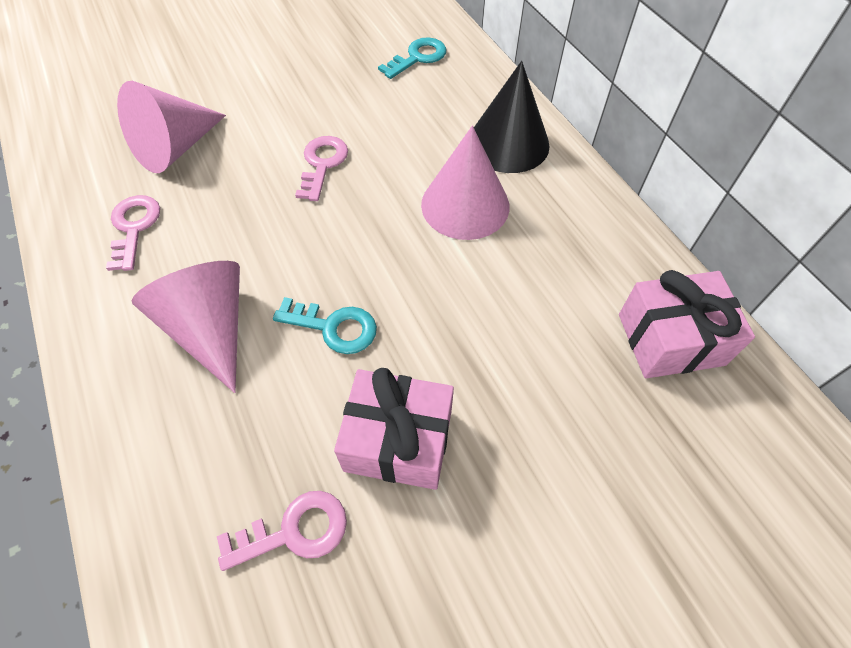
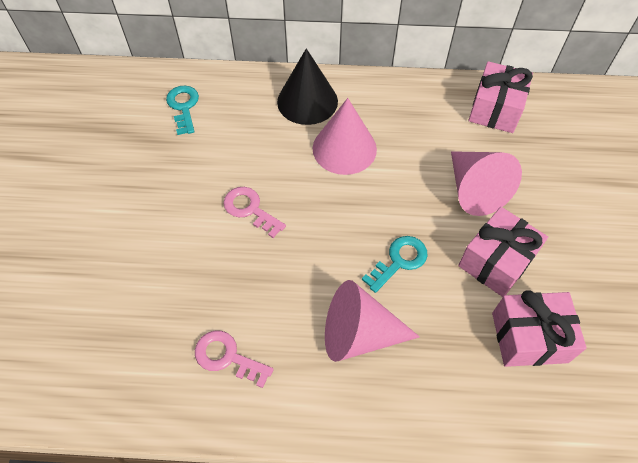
camera: 60 degrees left, 0 degrees up
(176, 148) = (157, 300): pink cone -> pink cone (474, 190)
(294, 531) = (529, 337): pink key -> pink gift

